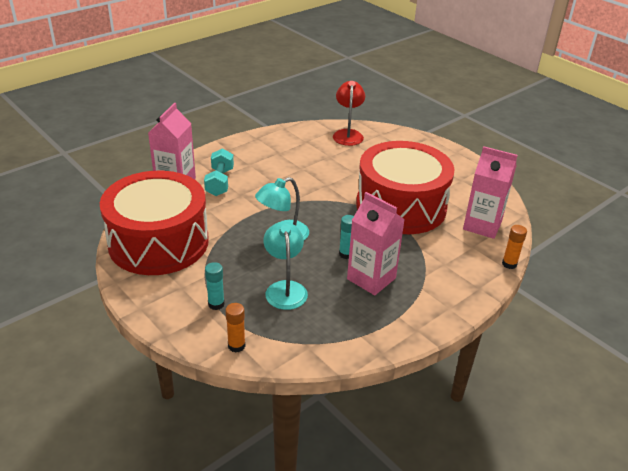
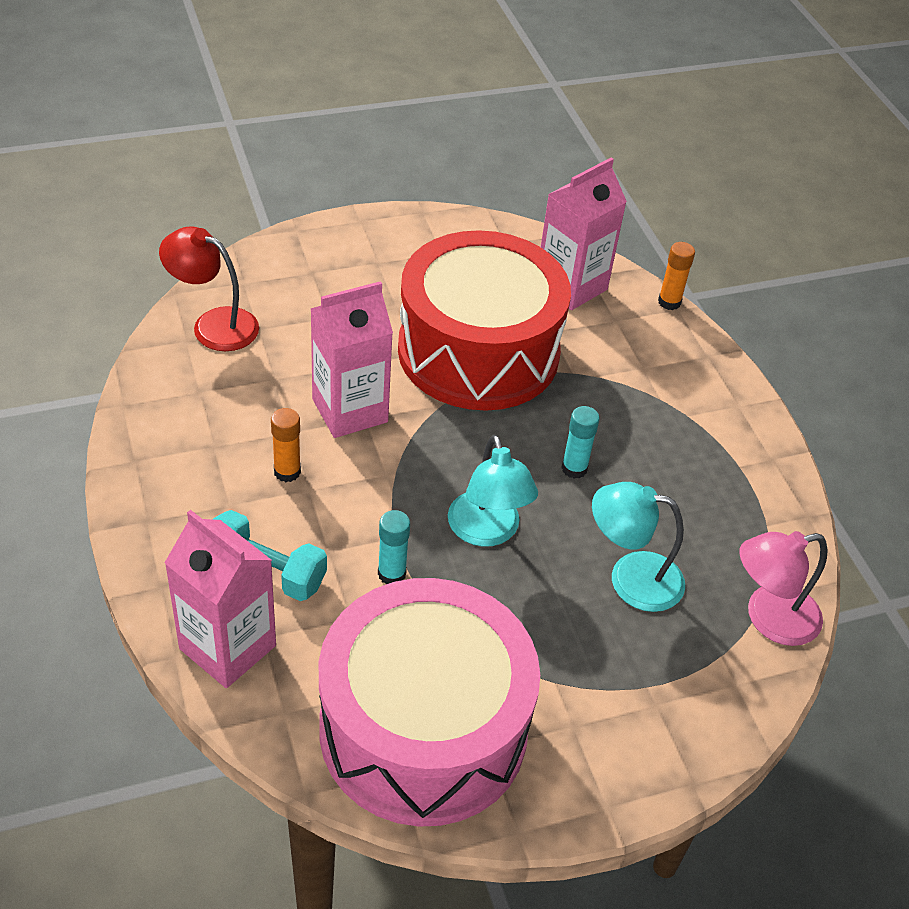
camera: 70 degrees left, 10 degrees up
(158, 242) = (423, 729): red drum -> pink drum
(216, 304) = (637, 685): turquoise glue stick -> turquoise glue stick (391, 574)
(236, 346) = (746, 687): orange glue stick -> orange glue stick (287, 472)
(290, 347) = (769, 618): none -> pink lamp
(371, 278) = (645, 462): pink carton -> pink carton (350, 410)

